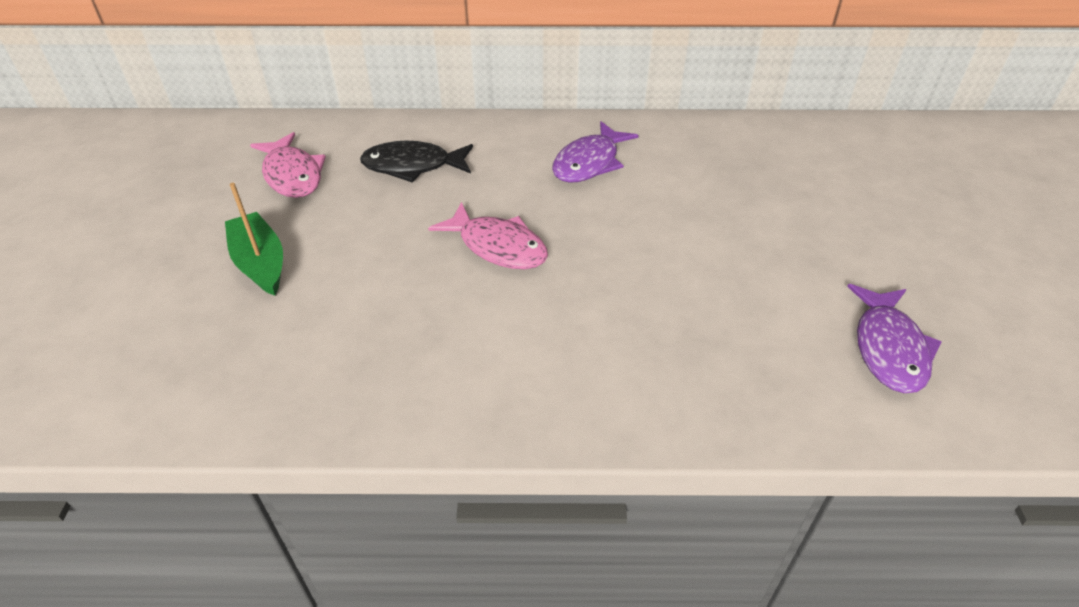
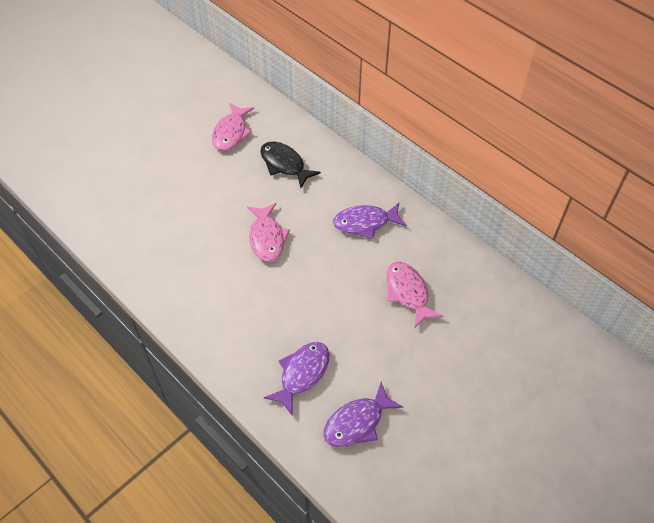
camera: 45 degrees right, 10 degrees up
(260, 263) = (172, 174): green boat -> none
(730, 192) = (408, 293): none -> pink fish
(758, 351) = (302, 374): none -> purple fish

